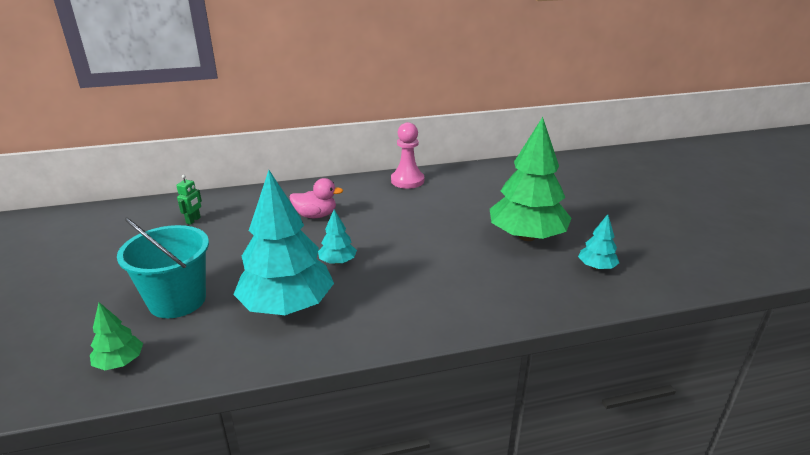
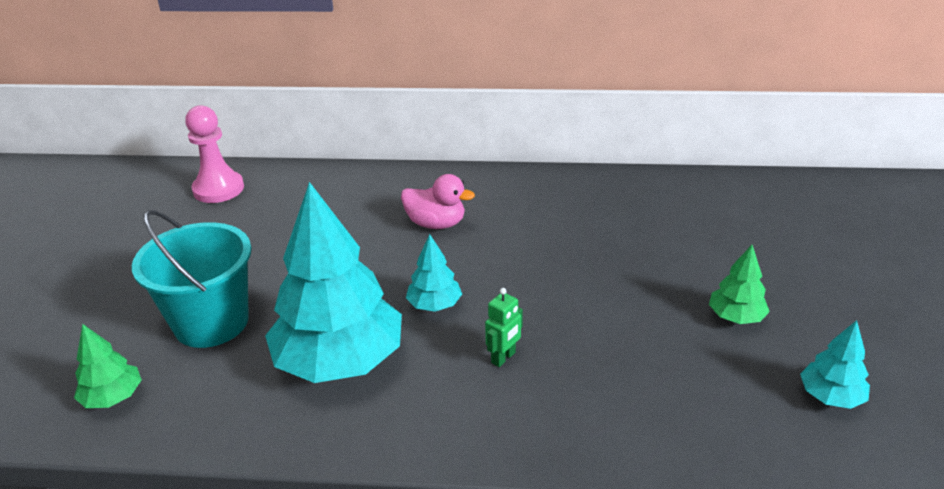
camera: 20 degrees right, 5 degrees up
(193, 220) = (278, 204): green robot -> green robot (503, 358)
(407, 181) = (590, 186): pink pawn -> pink pawn (218, 189)
(526, 236) = (735, 317): green tree -> green tree, size x0.45

